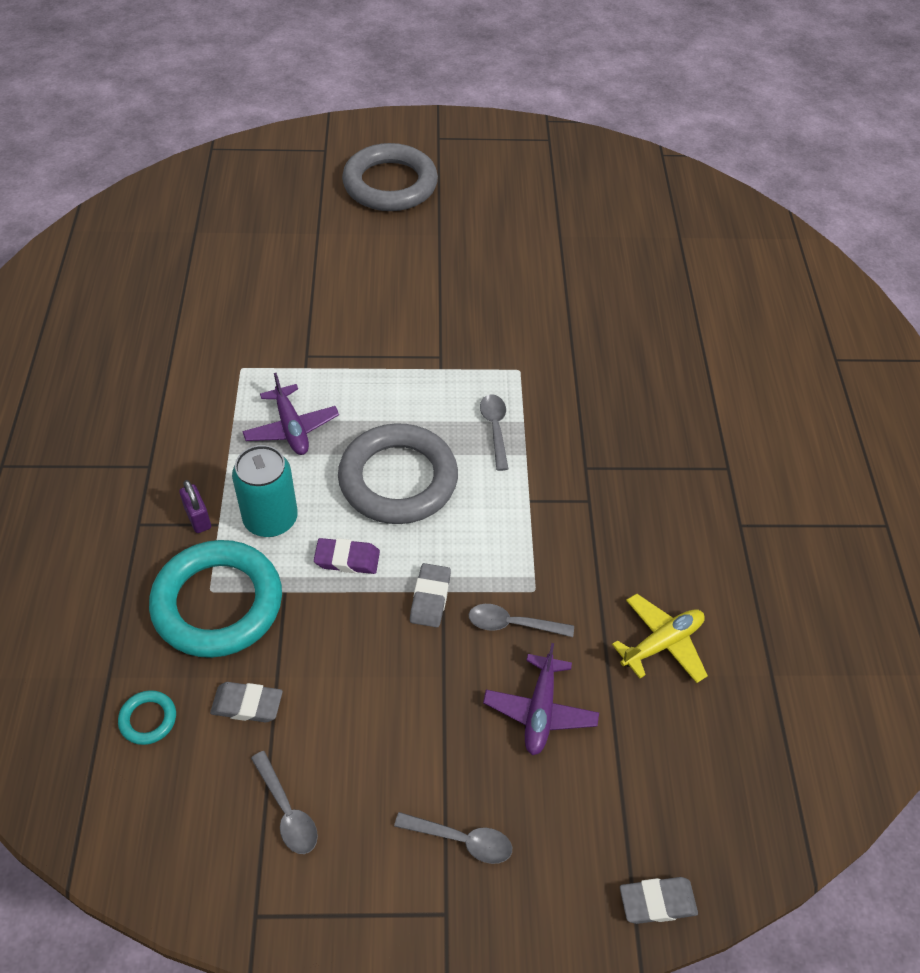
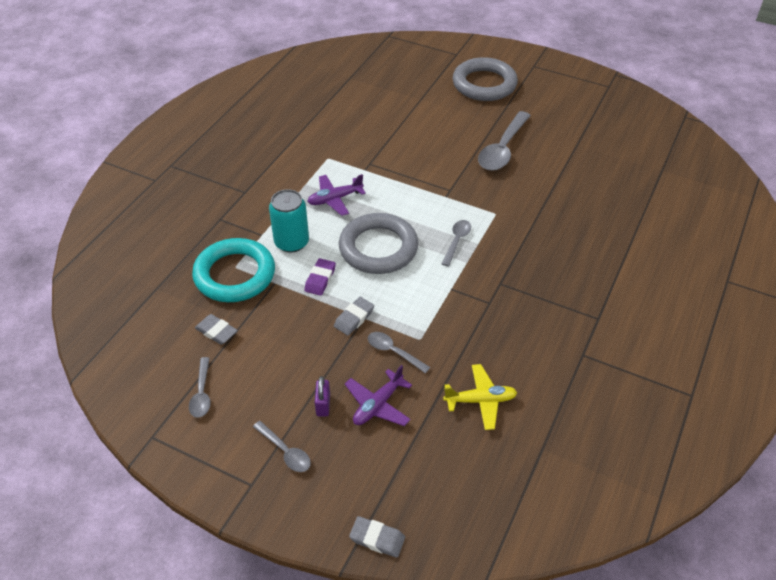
camera: 30 degrees right, 5 degrees down
(148, 719) = (162, 317): turquoise ring -> none
(198, 518) = (253, 227): purple padlock -> purple padlock (323, 405)
(291, 428) = (335, 199): purple plane -> purple plane turned 60 degrees clockwise
(347, 559) = (320, 279): purple eraser -> purple eraser turned 75 degrees clockwise
(472, 272) = (502, 149): none -> grey spoon

